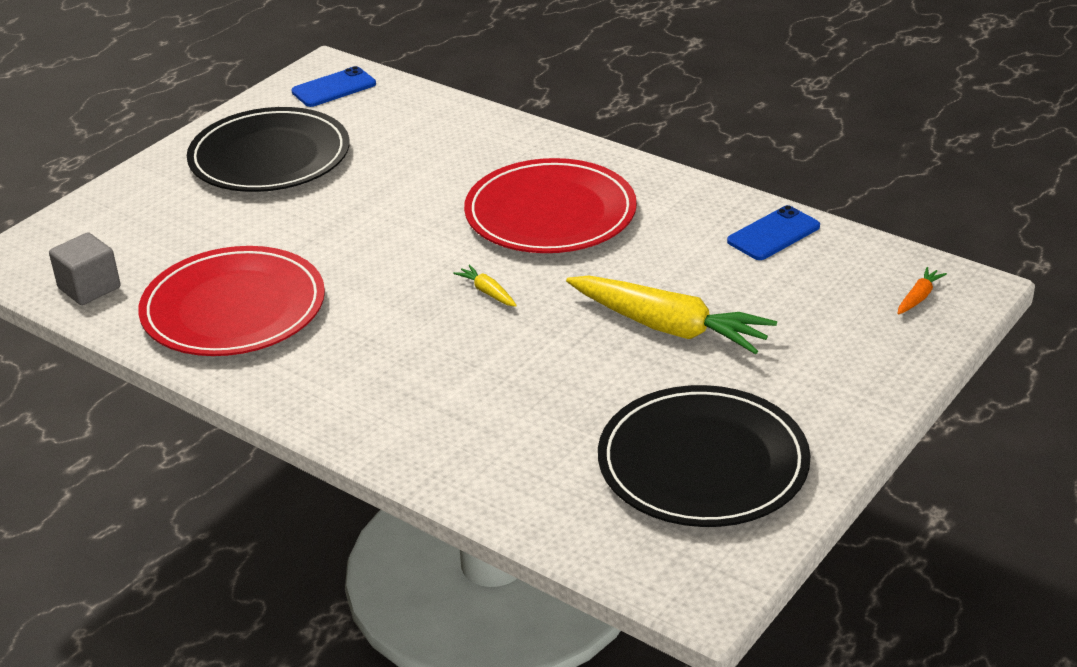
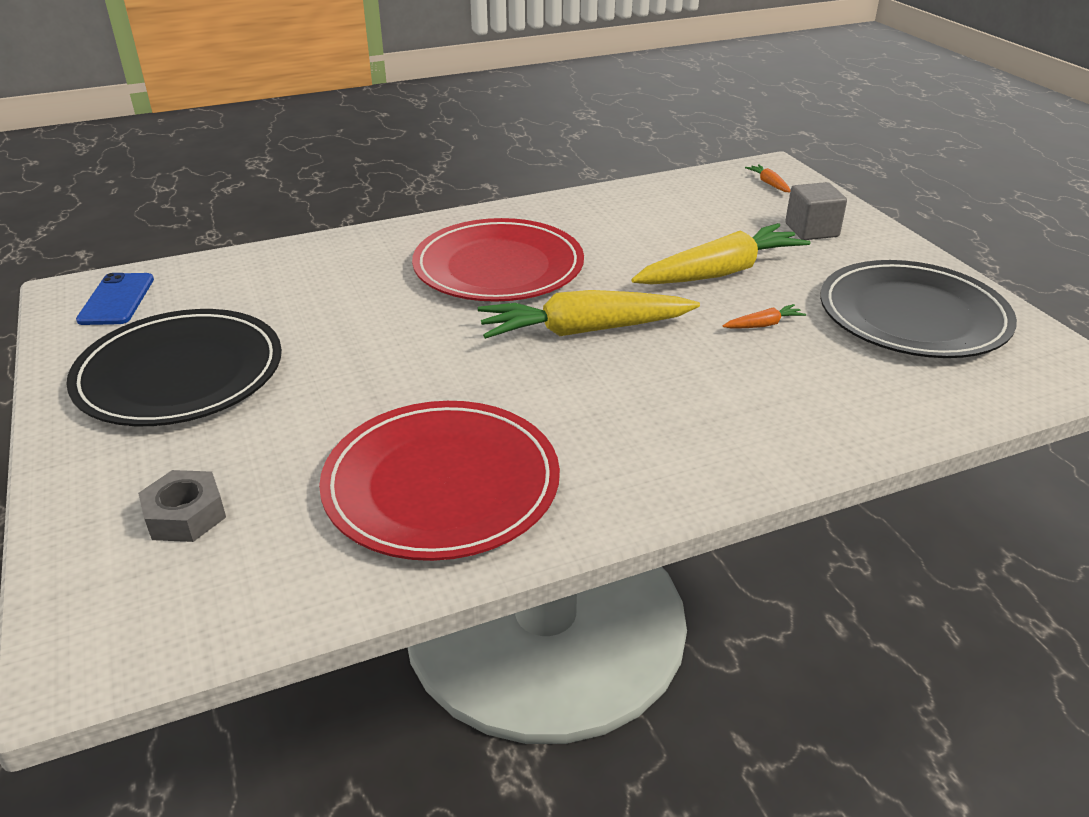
camera: 60 degrees left, 0 degrees up
(89, 288) = (258, 590): grey cube -> grey cube (811, 230)
(133, 233) = (185, 515): none -> grey nut
(487, 292) = (584, 330): yellow carrot -> yellow carrot, size x2.46
(592, 379) = (763, 325): none -> orange carrot
(773, 234) = (639, 200): blue phone -> none

